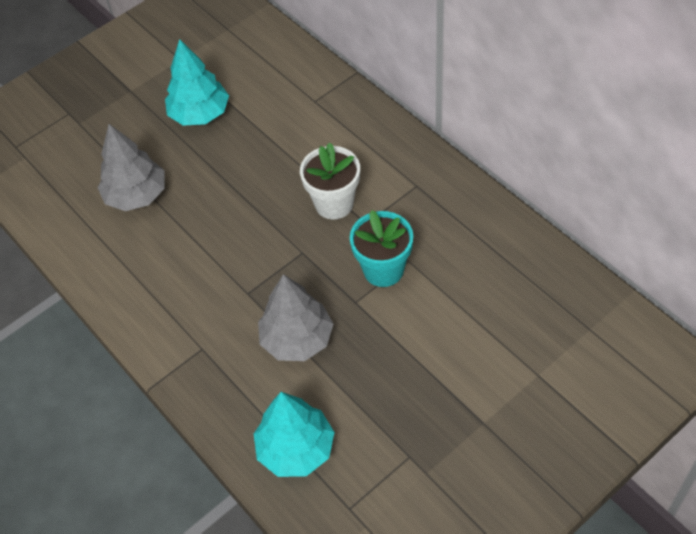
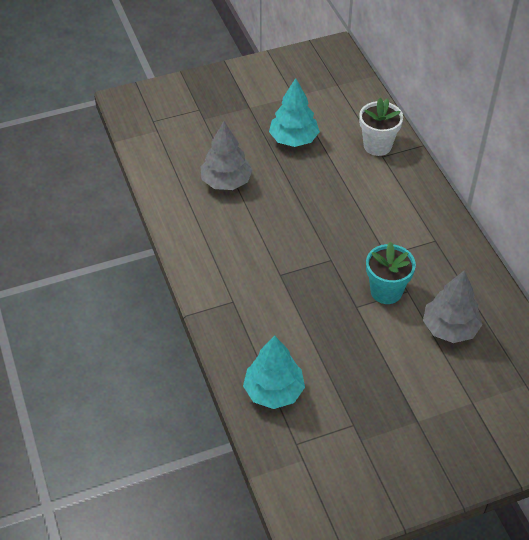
camera: 15 degrees right, 5 degrees down
(297, 339) = (303, 318): grey tree -> grey tree (450, 328)
(334, 204) = (368, 233): white flower pot -> white flower pot (377, 145)

